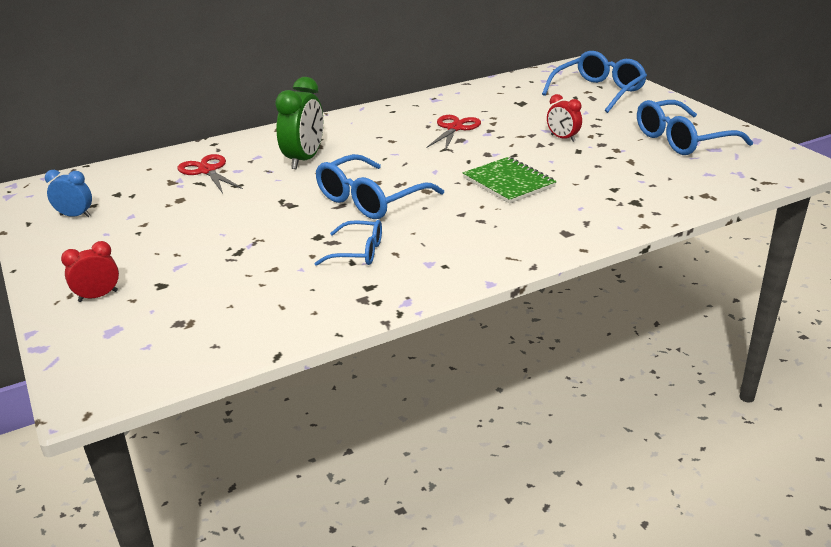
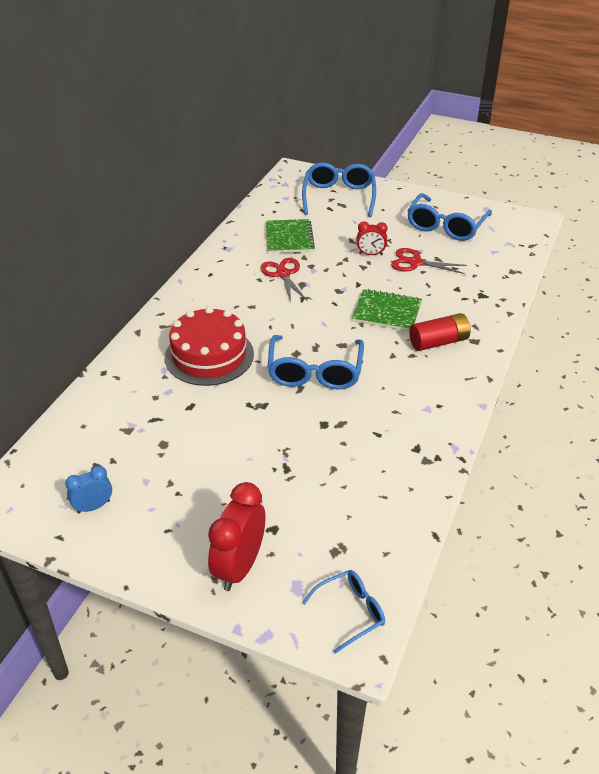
camera: 40 degrees left, 10 degrees up
(98, 296) = (239, 566): red clock -> red clock, size x1.76
(207, 171) = (142, 404): red scissors -> red scissors (415, 262)
(304, 159) = (209, 355): green clock -> red cake
(358, 252) = (370, 423): blue glasses -> blue glasses (350, 612)
(501, 107) = (289, 238): none -> green notebook
(525, 220) = (438, 342): none -> red battery

